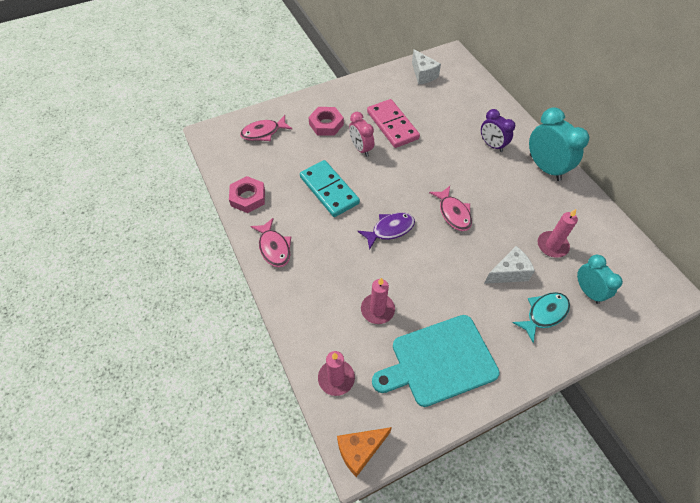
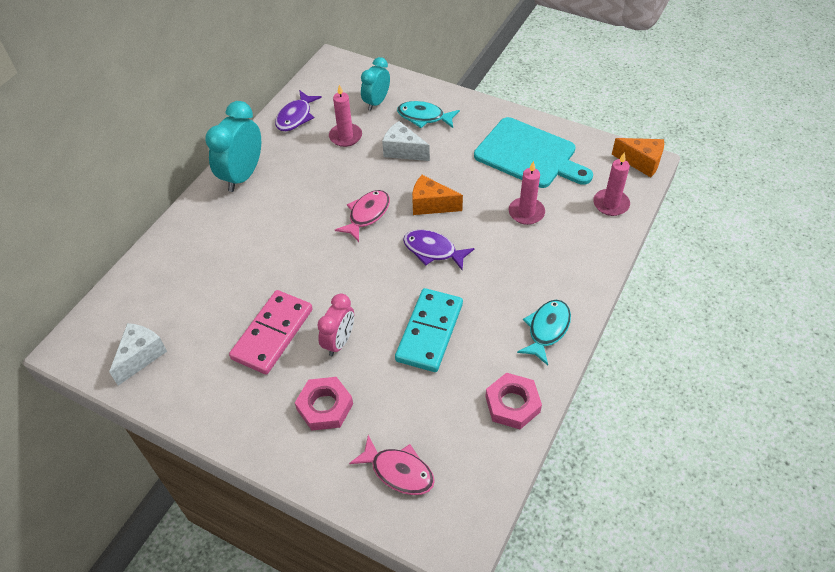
camera: 125 degrees left, 5 degrees down
(274, 247) = (547, 330): pink fish -> turquoise fish
(434, 255) = (431, 205): none -> orange cheese
(492, 145) = (238, 228): purple clock -> none
(599, 227) = (296, 117): none -> purple fish

